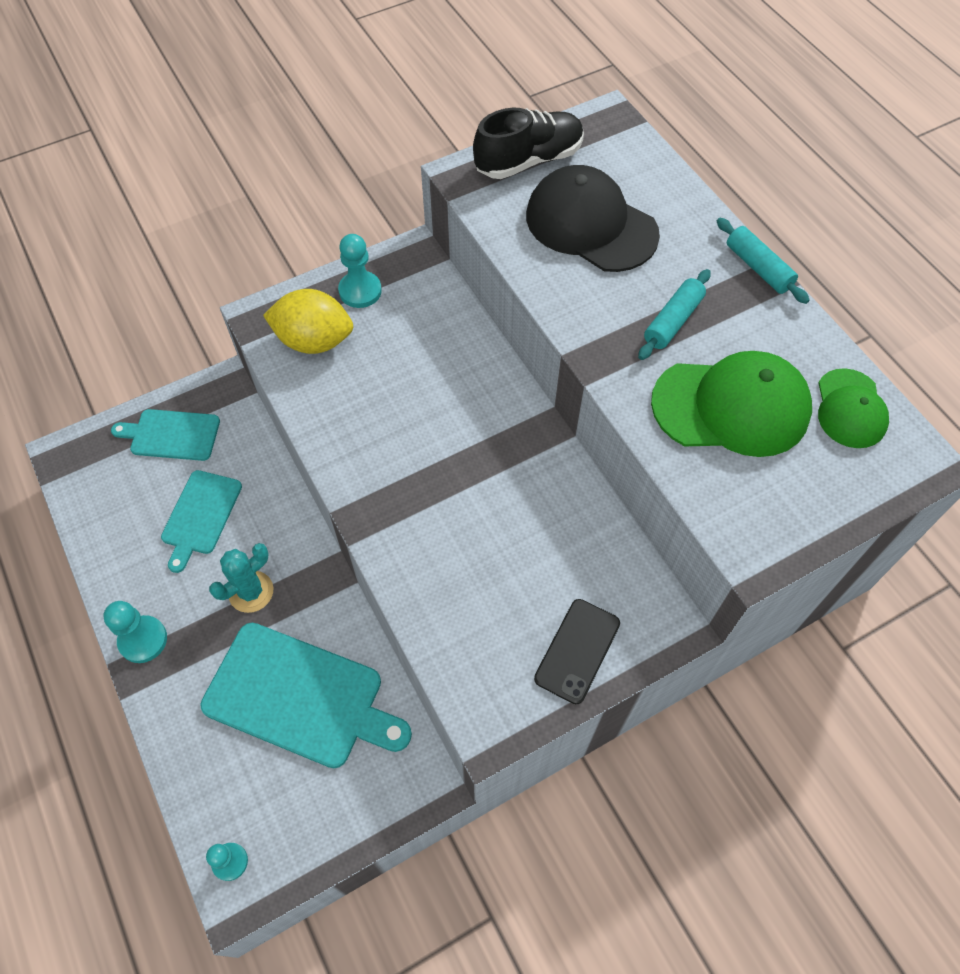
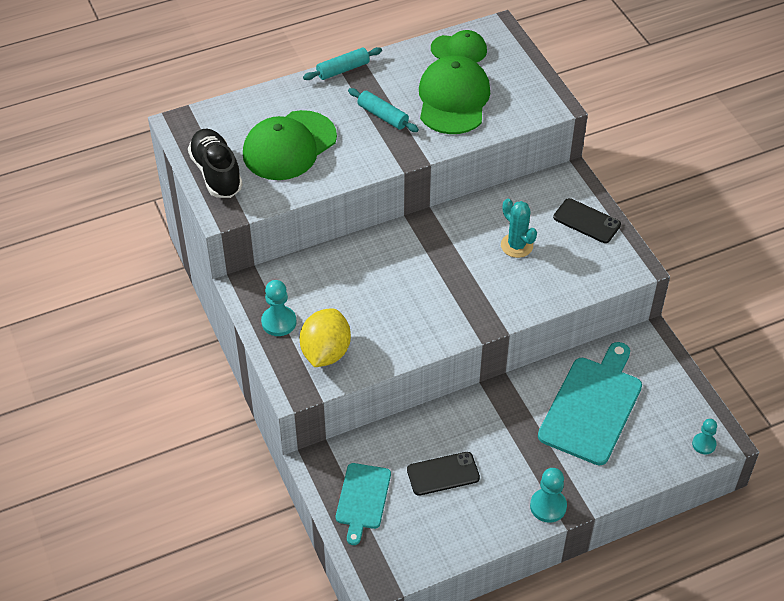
camera: 85 degrees left, 10 degrees down
(200, 516) = (443, 474): turquoise cutting board -> black phone
(251, 592) = (511, 438): turquoise cactus -> turquoise cactus (516, 245)
(590, 225) = (289, 146): black cap -> green cap

